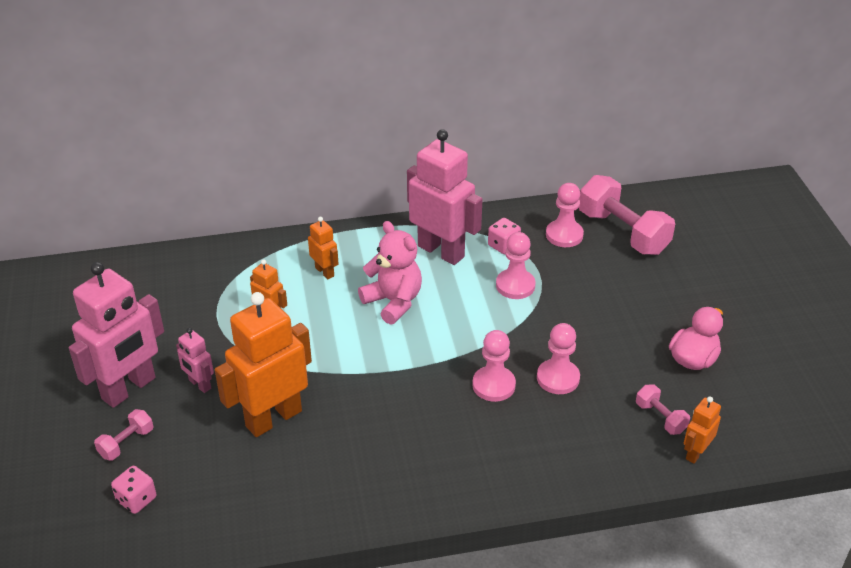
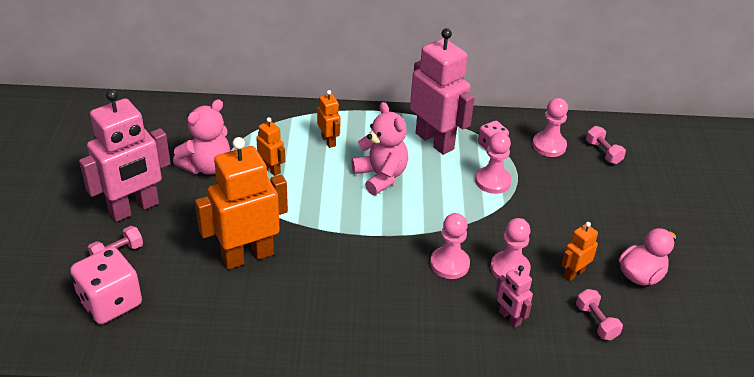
camera: 10 degrees right, 0 degrees up
(136, 499) = (110, 302): pink dice -> pink dice, size x1.83
(197, 325) = (207, 166): none -> pink teddy bear
(199, 384) = (194, 216): pink robot -> pink robot (509, 318)
(623, 232) = (603, 152): pink dumbbell -> pink dumbbell, size x0.48
(695, 453) = (621, 360): orange robot -> orange robot (573, 273)

